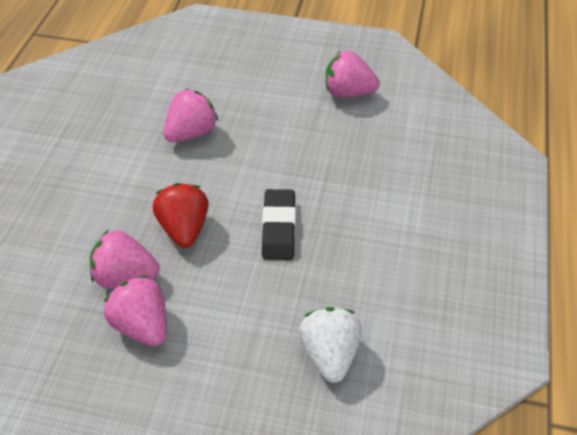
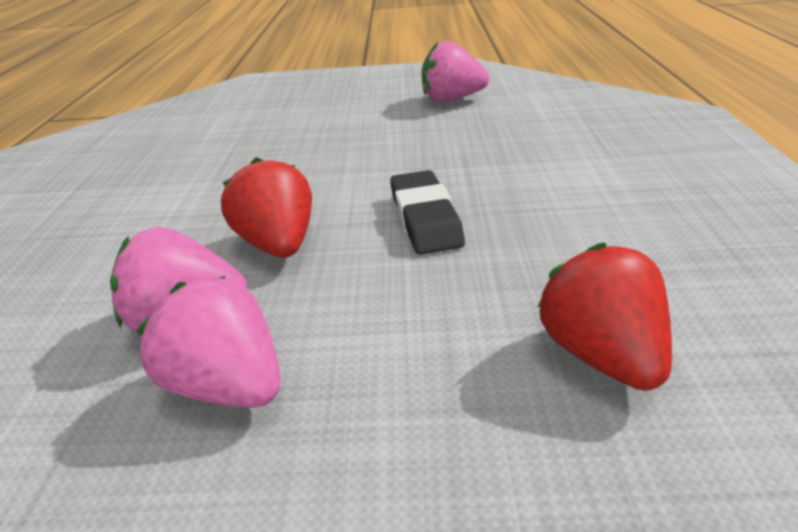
camera: 10 degrees left, 15 degrees down
(191, 133) = (266, 156): pink strawberry -> none
(329, 354) = (600, 354): white strawberry -> red strawberry

